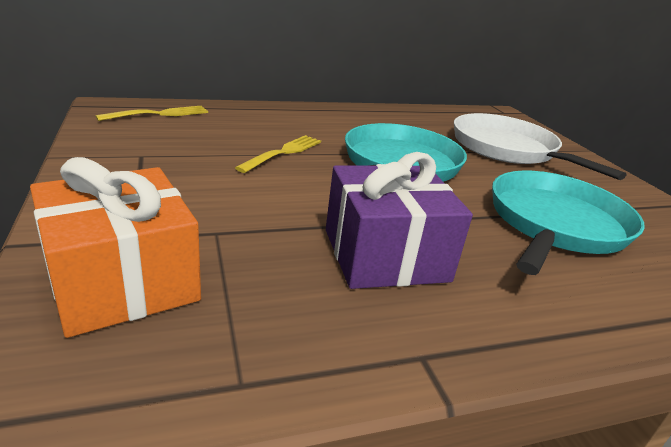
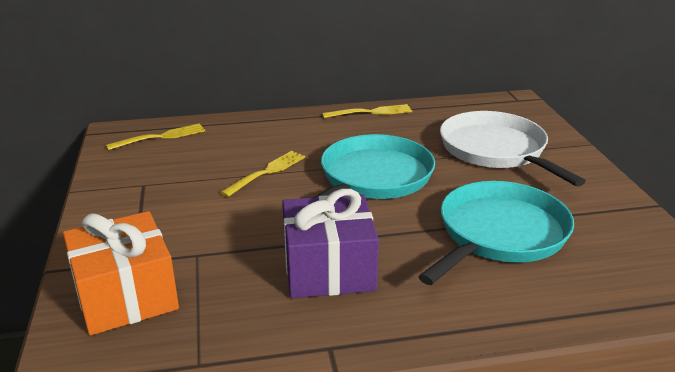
camera: 10 degrees right, 0 degrees up
(374, 111) = (371, 112): none -> yellow fork

